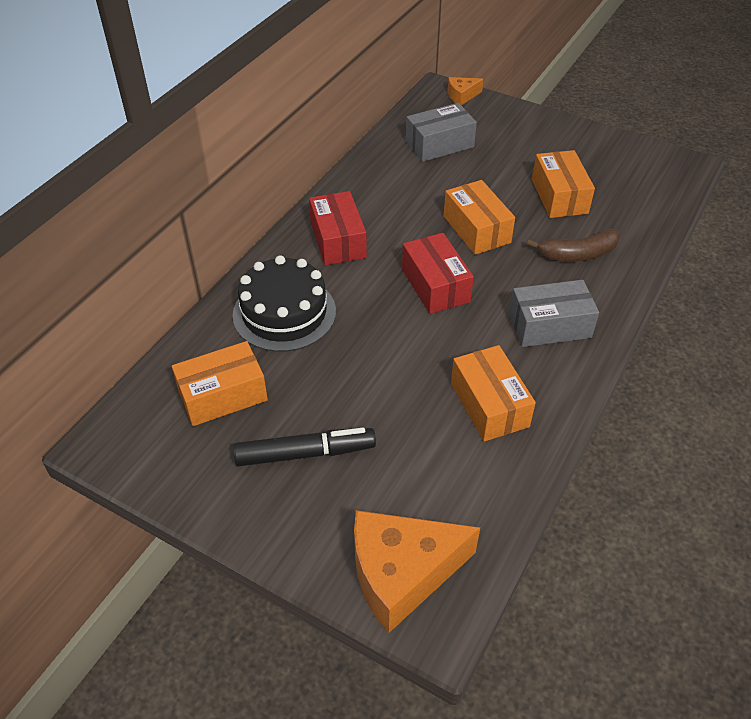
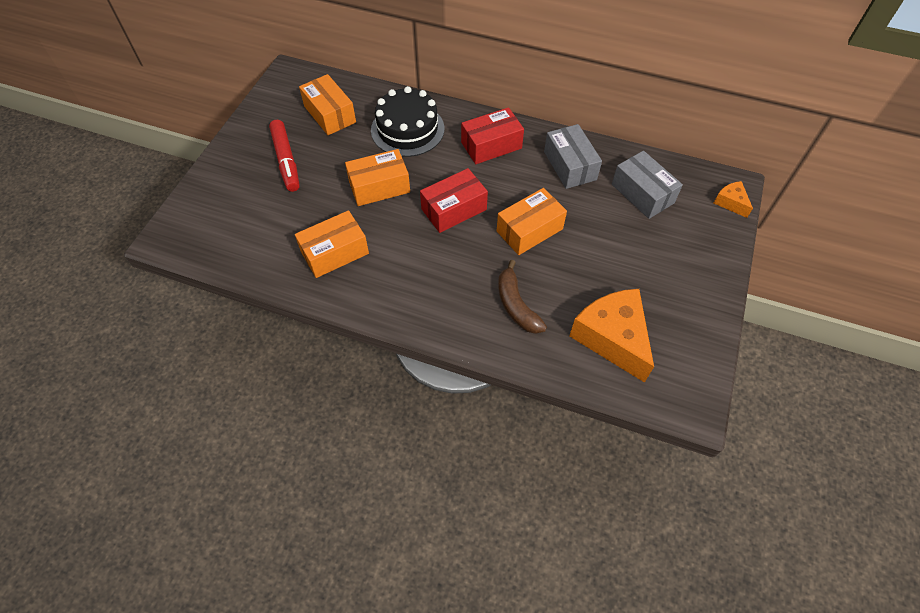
camera: 80 degrees right, 10 degrees up
(305, 453) = (286, 160): black marker -> red marker
(401, 573) = (199, 218): orange cheese -> orange cheese (612, 338)
(549, 326) = (422, 287): grey box -> grey box (570, 165)
(559, 196) = (596, 289): orange box -> orange box (379, 187)

